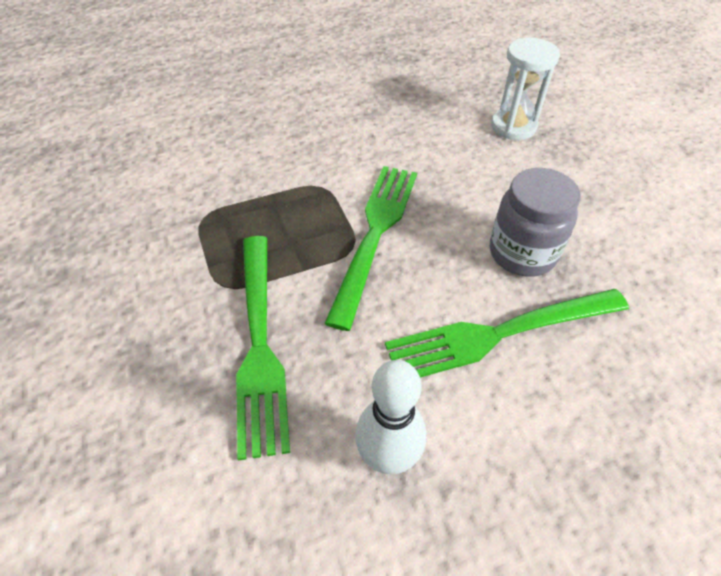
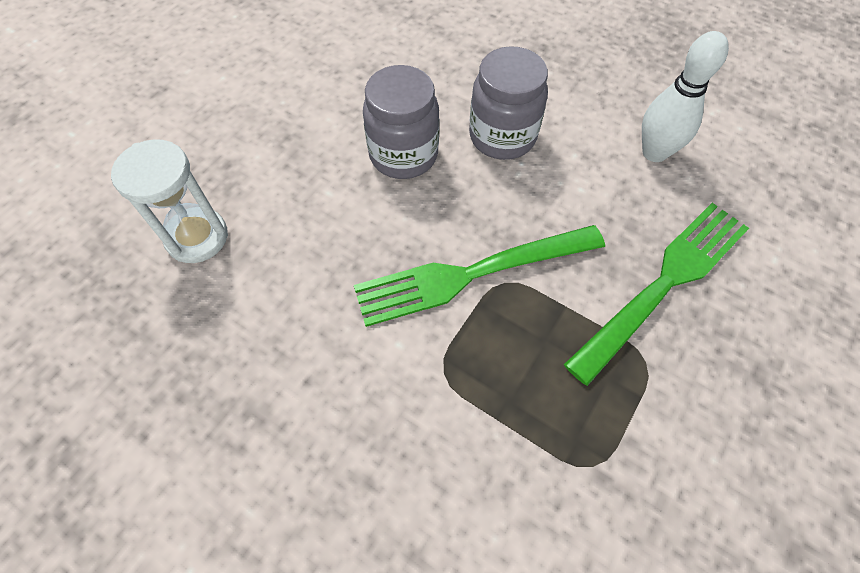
camera: 125 degrees left, 10 degrees up
(500, 334) = (502, 136): green fork -> grey jar

